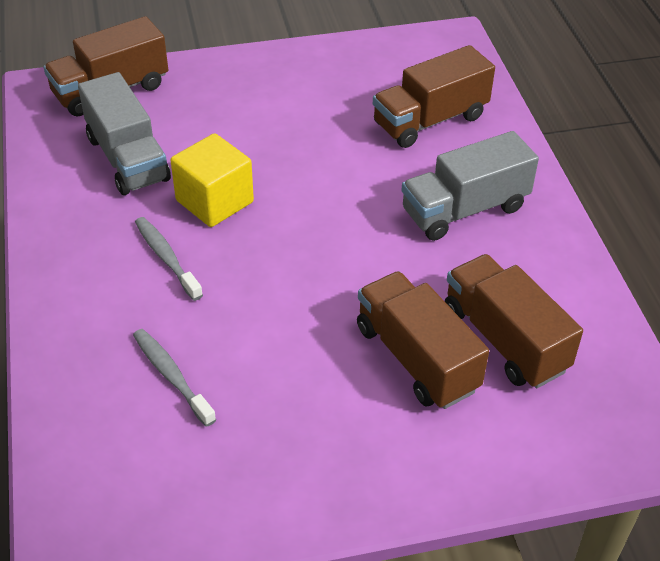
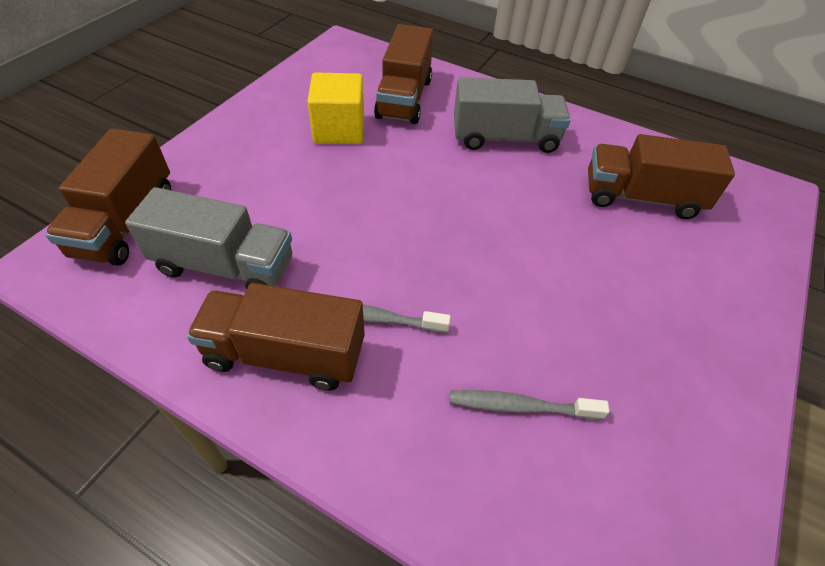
camera: 50 degrees left, 5 degrees up
(214, 201) = (347, 247): yellow cube -> yellow cube (339, 130)
(416, 358) = (624, 247): brown truck -> brown truck (285, 354)
(464, 209) = (505, 138): grey truck -> grey truck turned 105 degrees counterclockwise

